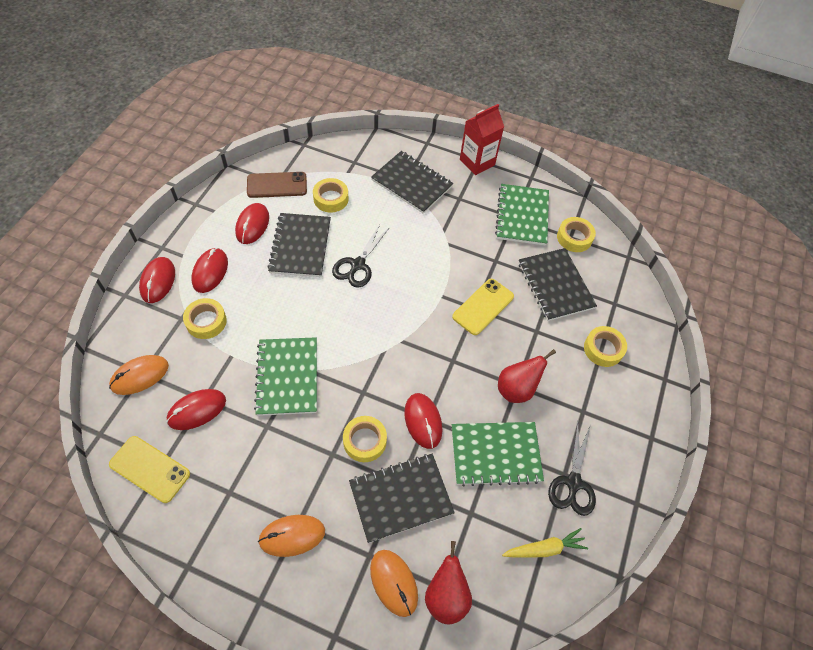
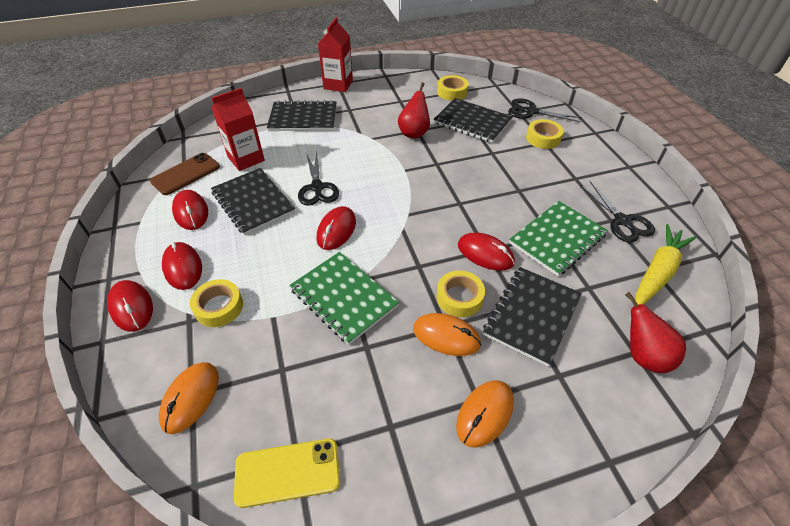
camera: 35 degrees left, 10 degrees down
(197, 410) = (284, 383): red mouse -> red mouse (336, 230)
(331, 199) = (246, 159): yellow tape -> red carton
(393, 582) = (599, 379): orange mouse -> orange mouse (446, 336)
(483, 307) = (441, 160): yellow phone -> none
(516, 389) = (521, 192): red pear -> red pear (414, 133)
(522, 216) = (404, 97): green notebook -> none
(544, 548) = (657, 272): yellow carrot -> yellow carrot, size x1.53
(627, 312) = (531, 112): none -> black scissors

